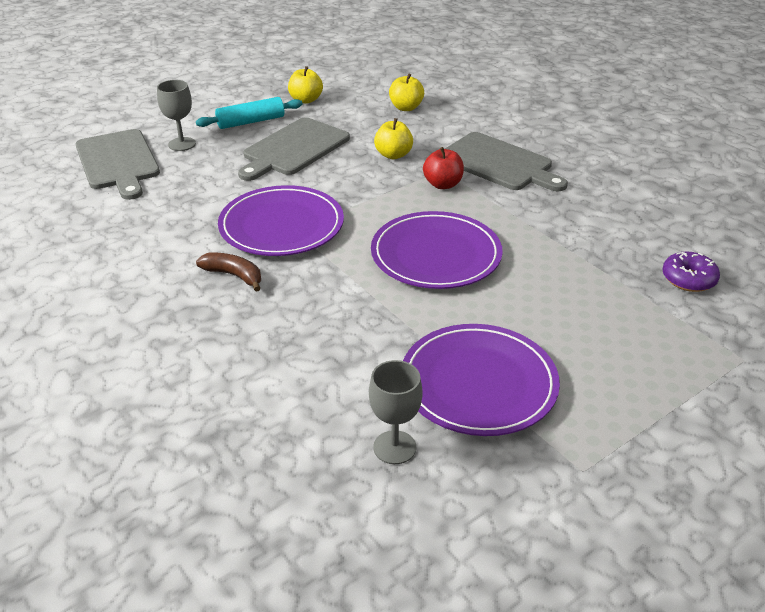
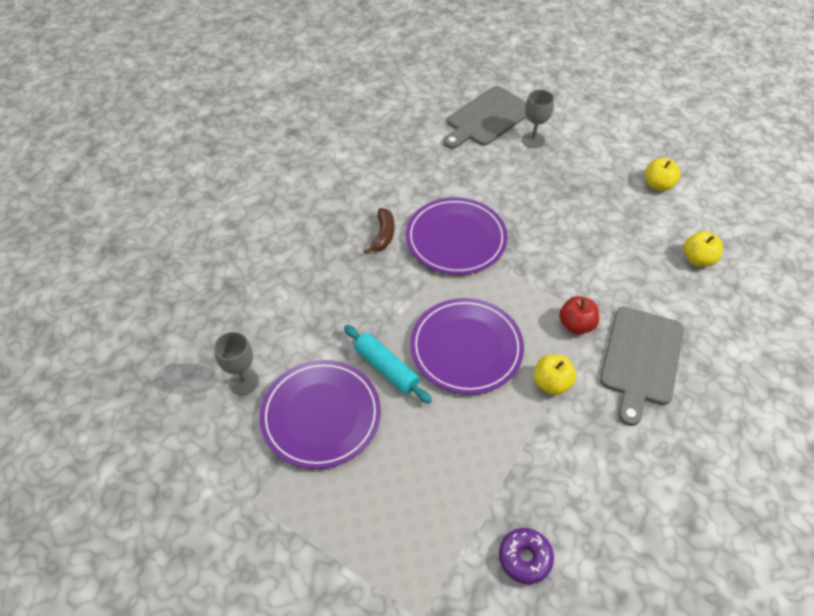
camera: 70 degrees right, 15 degrees up
(251, 122) = (594, 165): turquoise rolling pin -> turquoise rolling pin (386, 368)
(294, 149) = (569, 206): grey cutting board -> none
(393, 155) = (604, 275): yellow apple -> yellow apple (551, 383)

